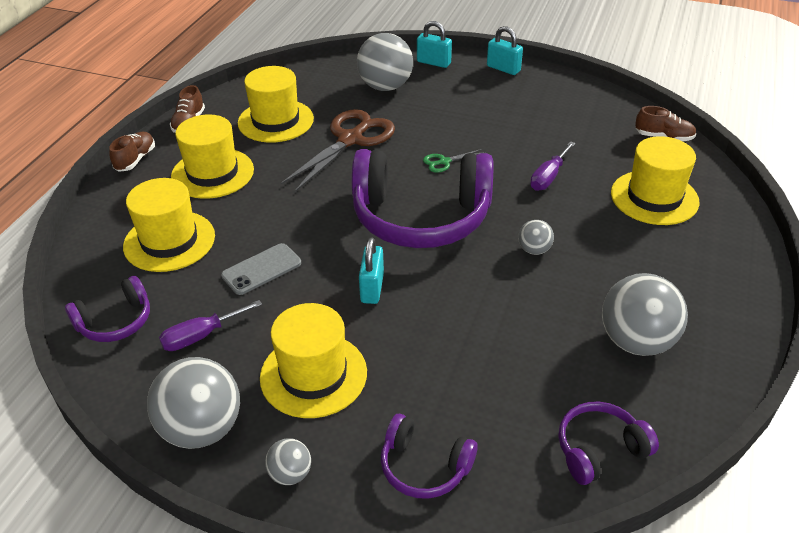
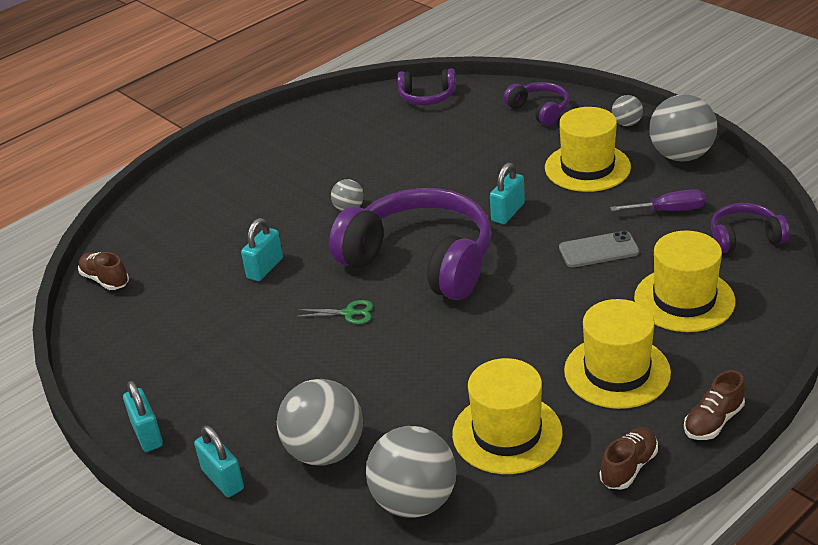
camera: 150 degrees left, 5 degrees down
(350, 140) = (429, 373): brown scissors -> none
(548, 177) = (265, 268): purple screwdriver -> turquoise padlock
(636, 341) = (343, 137): grey ball -> grey ball (414, 501)
(654, 197) = (198, 225): yellow hat -> none

